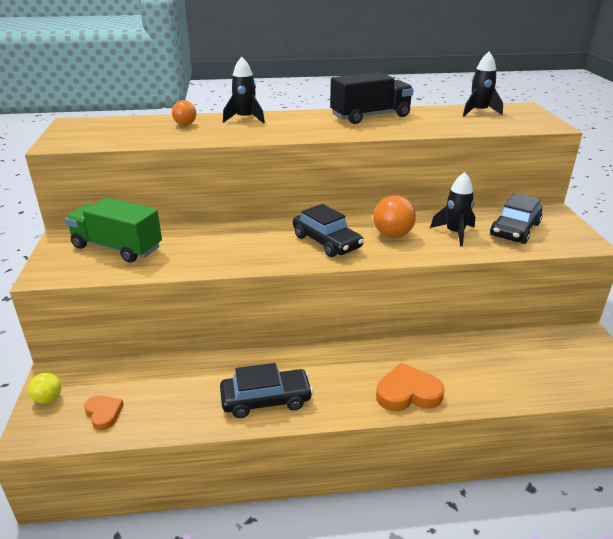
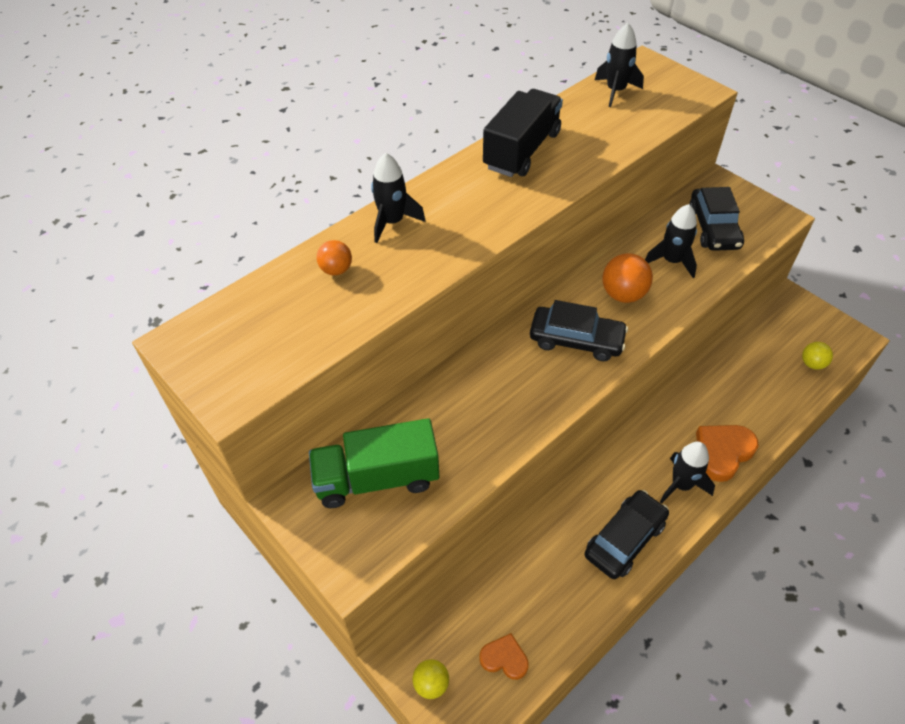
camera: 35 degrees left, 20 degrees up
(349, 393) = (681, 485): none -> black rocket
(562, 380) = (812, 364): none -> yellow ball

